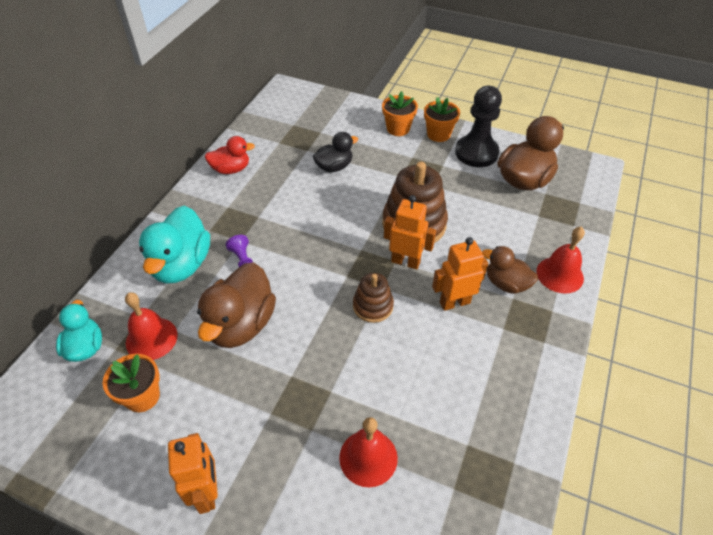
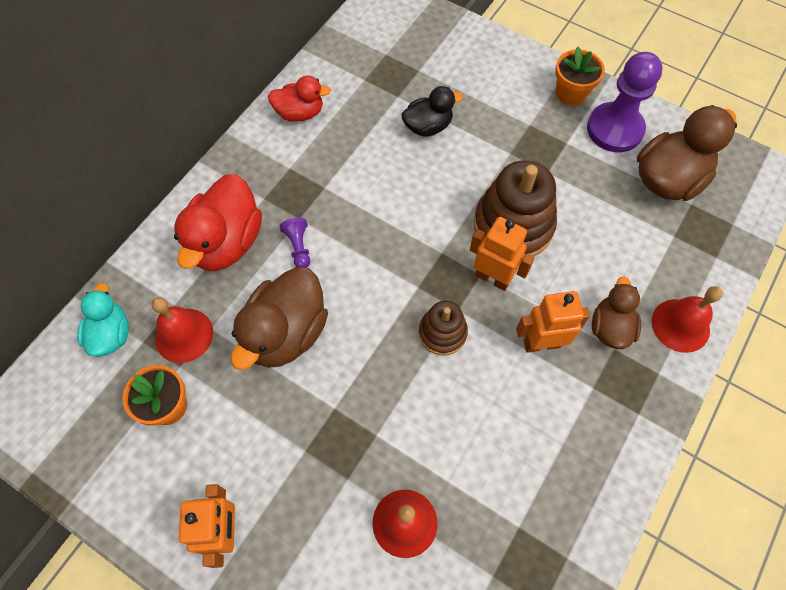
camera: 10 degrees right, 15 degrees up
(181, 265) = (226, 242): turquoise duck -> red duck
(398, 129) = (519, 78): orange flower pot -> none
(476, 153) = (614, 129): black pawn -> purple pawn
(506, 284) = (610, 327): brown duck -> brown duck turned 60 degrees clockwise

